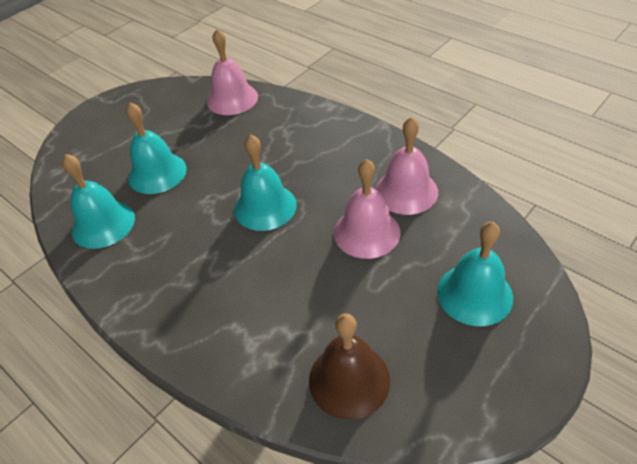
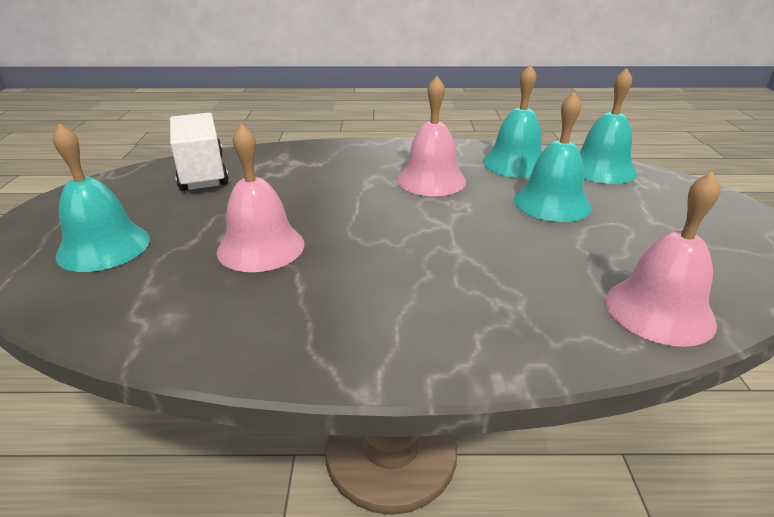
camera: 135 degrees right, 15 degrees down
(265, 207) = (398, 223): turquoise bell -> turquoise bell (601, 169)
(349, 380) = (202, 173): brown bell -> white truck
(406, 191) = (241, 305): pink bell -> pink bell (431, 180)

